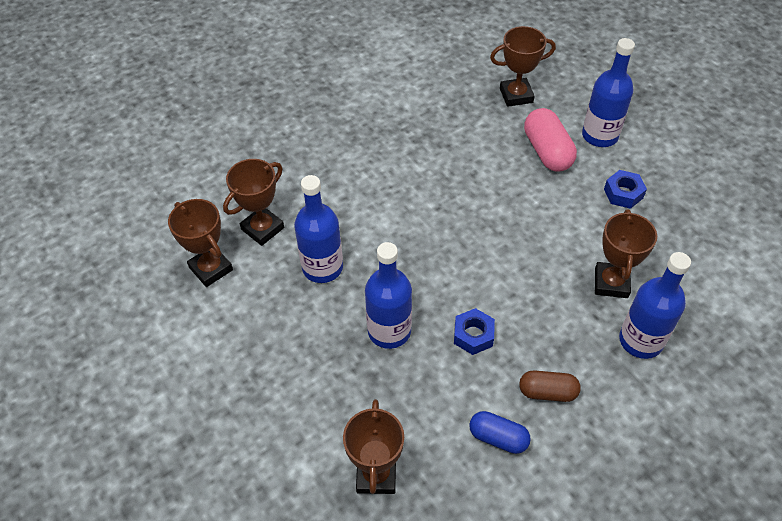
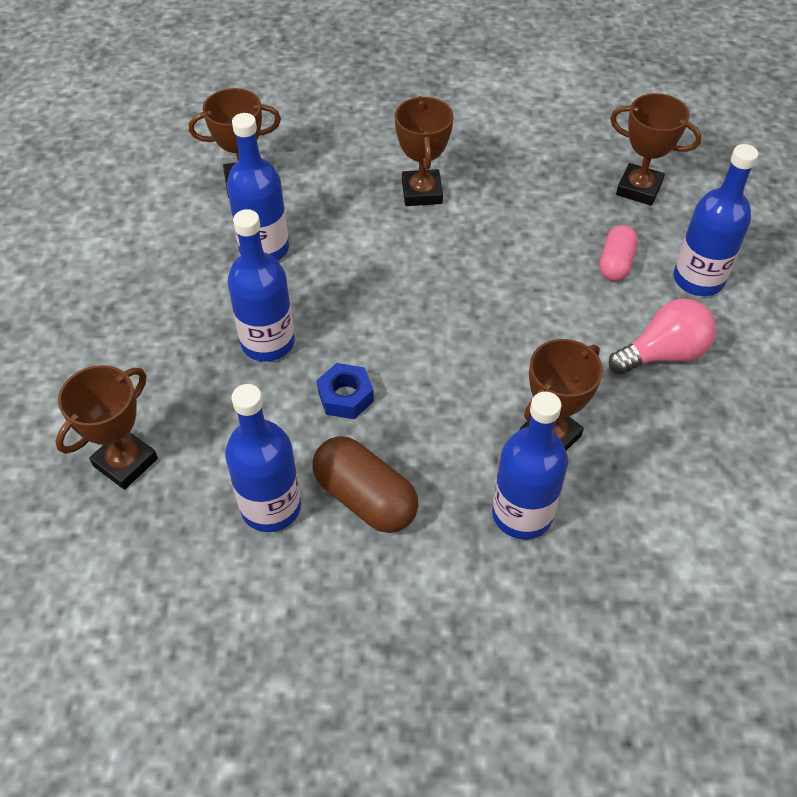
camera: 35 degrees right, 0 degrees up
(211, 269) = (165, 194): brown trophy -> brown trophy (422, 192)
(498, 438) = (271, 507): blue capsule -> blue bottle
(547, 151) = (615, 263): pink capsule -> pink capsule, size x0.65
(547, 392) = (365, 498): brown capsule -> brown capsule, size x1.54
(623, 193) = (663, 354): blue nut -> pink light bulb

